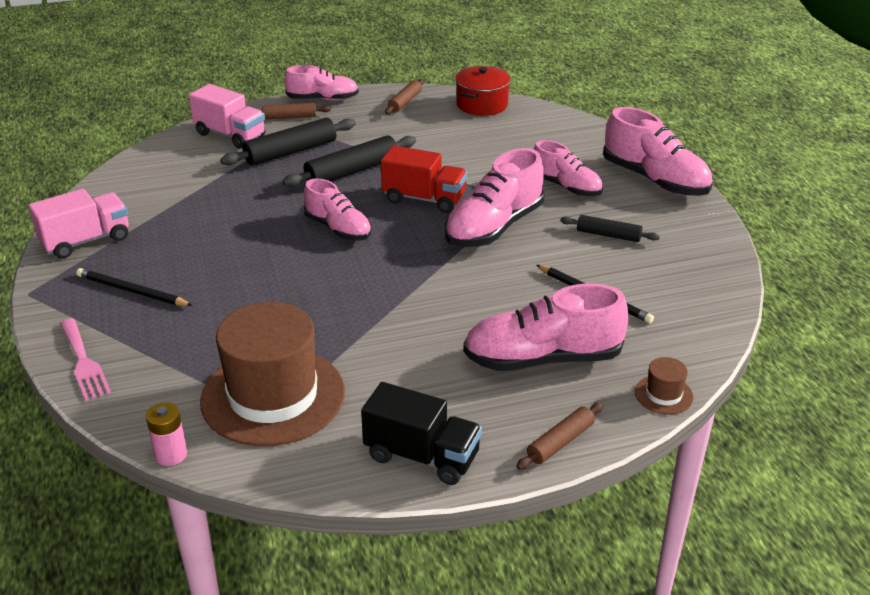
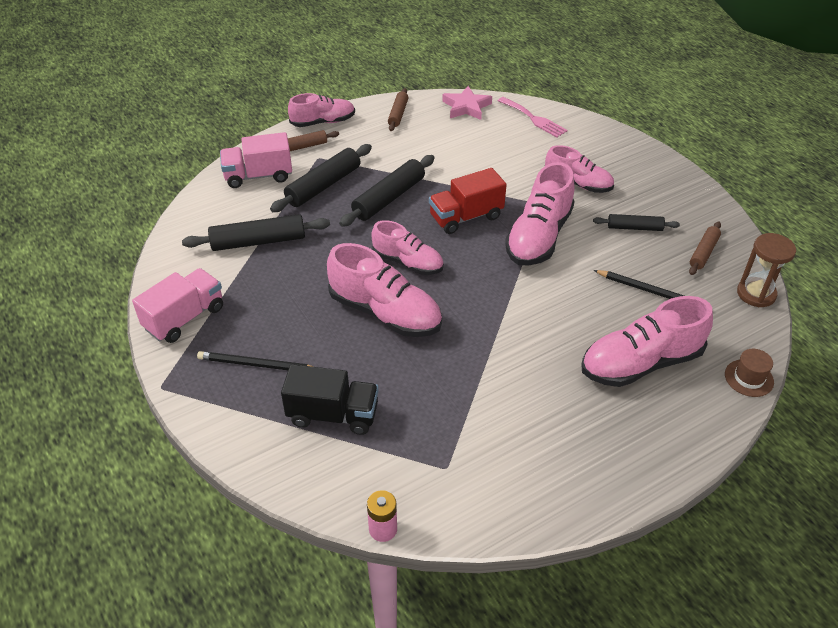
camera: 15 degrees left, 10 degrees up
(84, 362) = (254, 451): pink fork -> pink fork (534, 119)
(197, 189) = (258, 241): none -> black rolling pin
(230, 135) = (258, 176): pink truck -> pink truck turned 150 degrees clockwise
(273, 396) = (439, 449): brown hat -> none
(422, 456) = (591, 481): black truck -> black truck (333, 414)
(424, 199) = (466, 217): red truck -> red truck turned 150 degrees clockwise
(482, 105) = (466, 107): red pot -> pink star
(560, 442) = (692, 442): brown rolling pin -> brown rolling pin (703, 252)
(655, 180) = (645, 164): pink shoe -> pink shoe (385, 313)
(718, 317) = (756, 294): none -> brown hourglass

